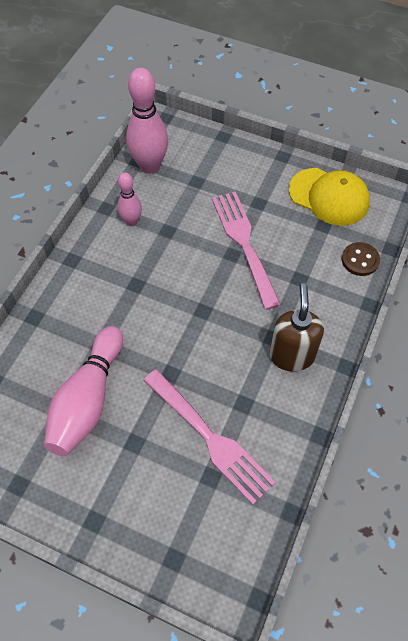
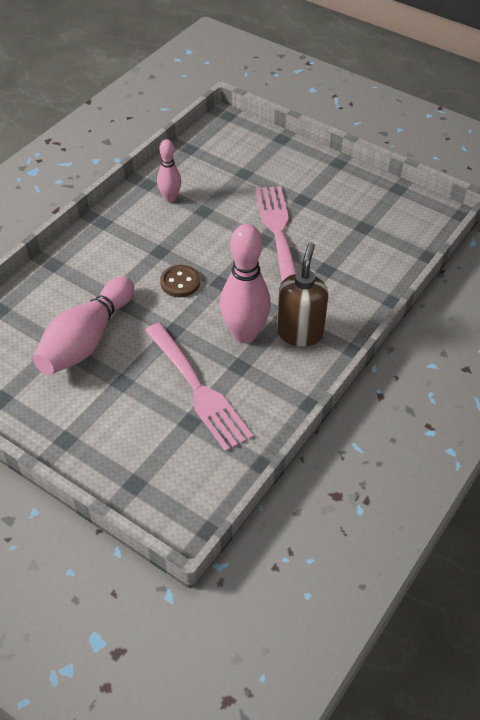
camera: 10 degrees right, 10 degrees down
(150, 166) = (201, 154): pink bowling pin -> pink bowling pin (244, 334)
(329, 197) = (376, 203): yellow cap -> none
(360, 260) = (393, 262): brown button -> brown button (180, 282)

